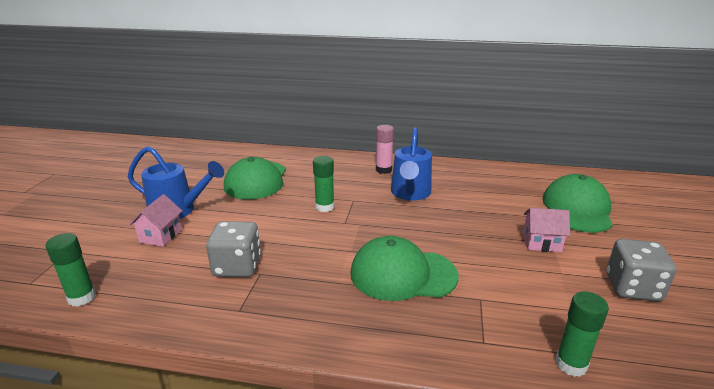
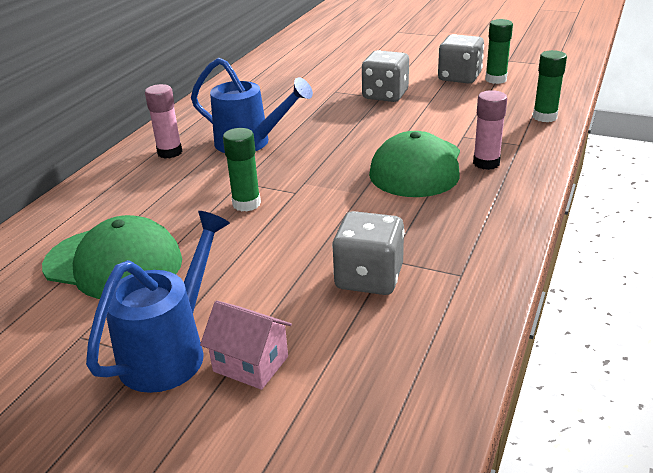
camera: 75 degrees left, 5 degrees up
(82, 297) = (409, 436): green glue stick -> green glue stick (495, 79)
(427, 317) = (486, 163): none -> pink glue stick
(541, 243) = (385, 95): pink house -> grey dice
(577, 209) = (334, 69): green cap -> none

